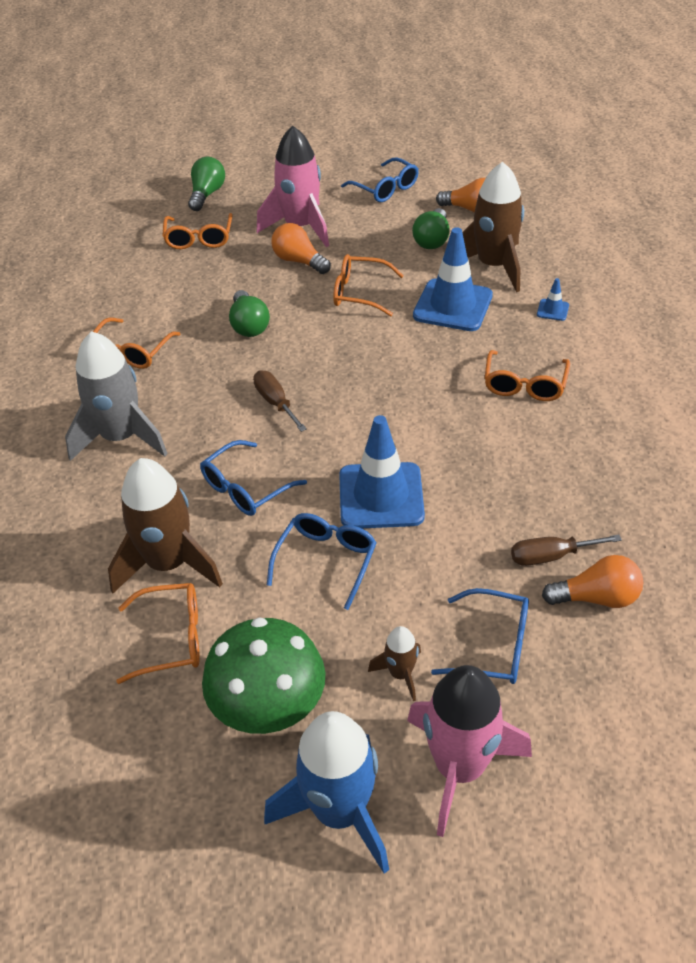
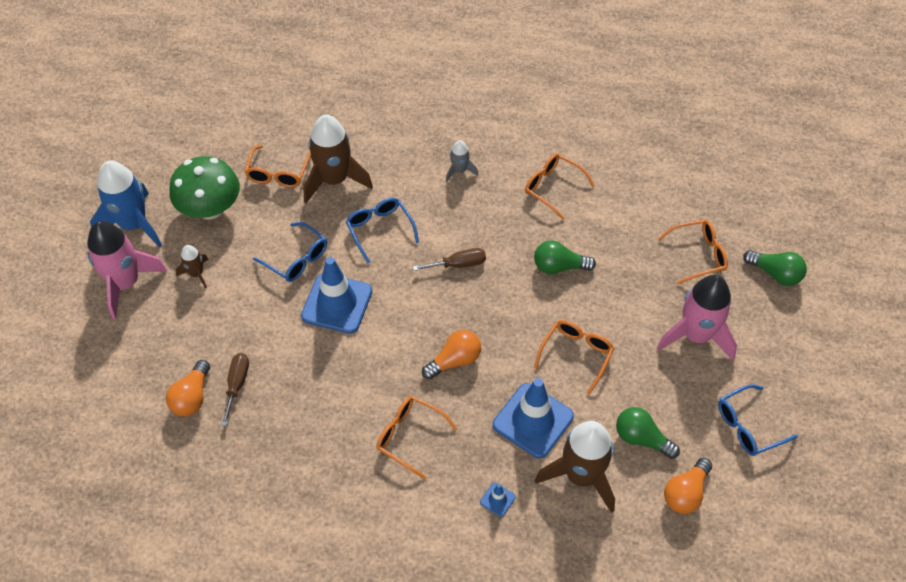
camera: 105 degrees right, 10 degrees up
(121, 437) = (459, 171): grey rocket -> grey rocket, size x0.48
(199, 239) = (698, 255): orange glasses -> orange glasses turned 150 degrees clockwise
(299, 261) = (640, 321): orange light bulb -> orange light bulb (455, 360)
(494, 646) = (188, 326): blue glasses -> none

